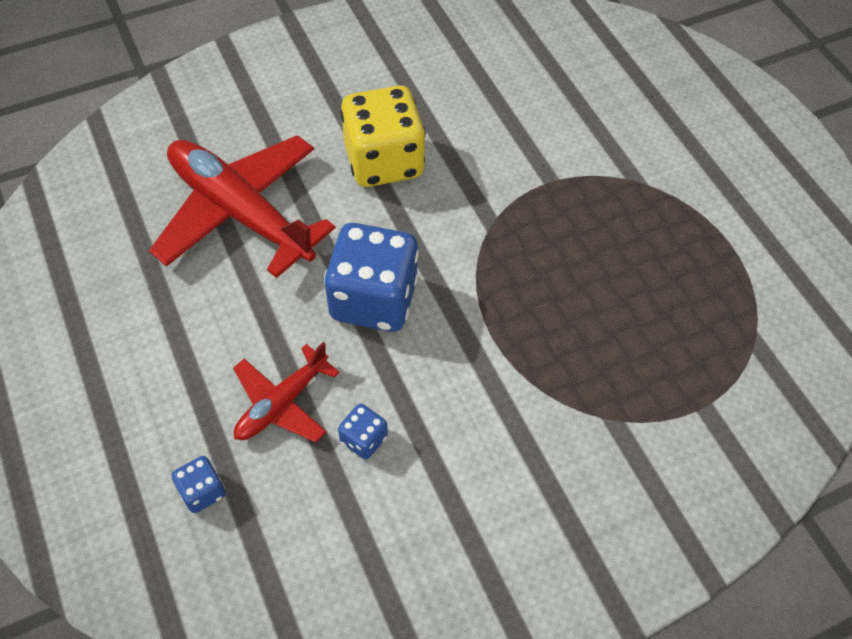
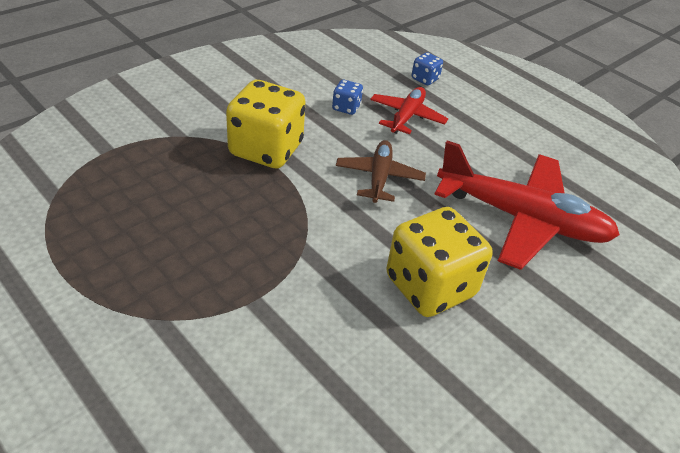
camera: 160 degrees right, 15 degrees down
(373, 299) = (379, 177): blue dice -> brown plane
(501, 372) = (266, 149): none -> yellow dice

